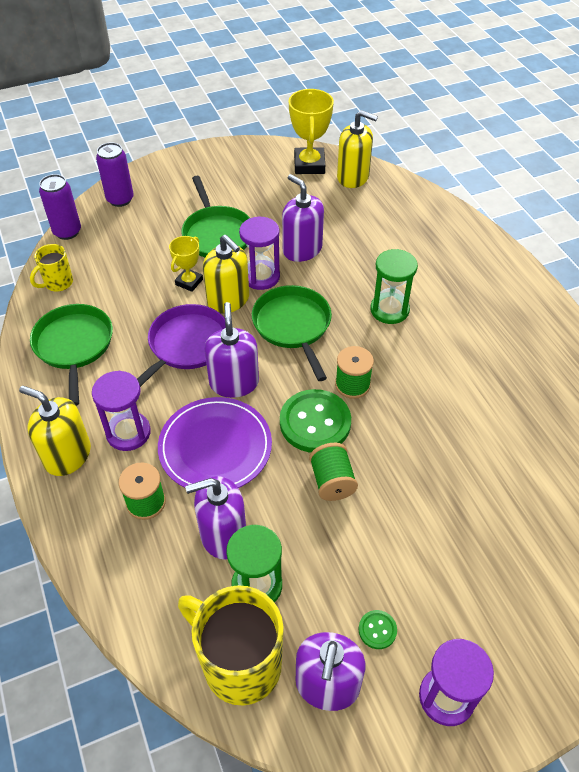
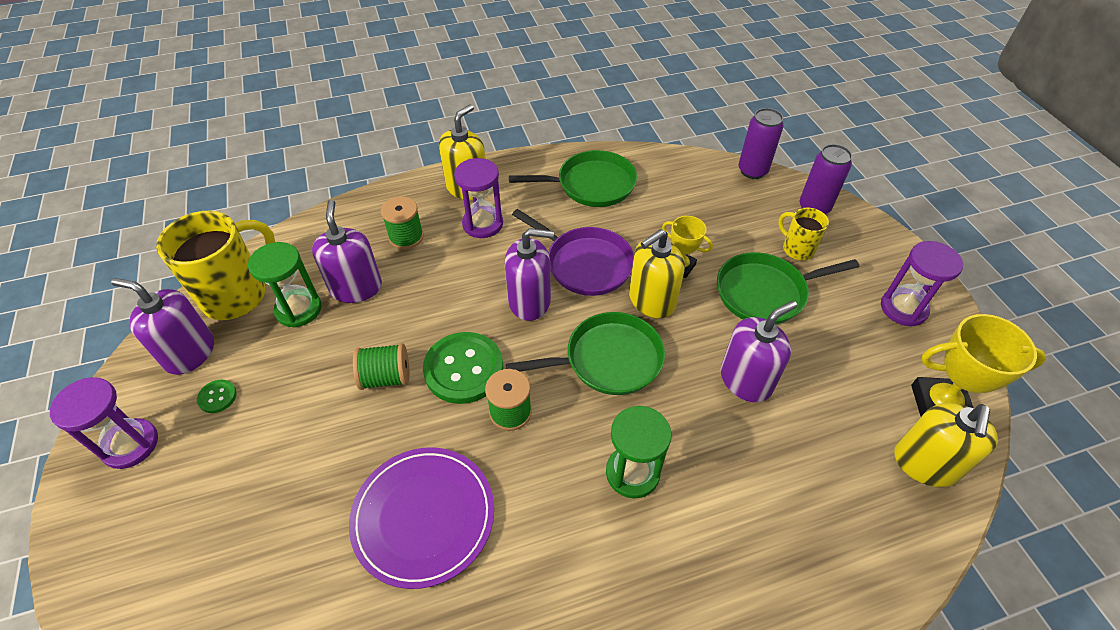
camera: 95 degrees right, 0 degrees up
(58, 283) = (675, 169): yellow mug -> yellow mug (797, 249)
(215, 447) = (452, 284): purple plate -> purple plate (423, 517)
(261, 277) = (692, 333): purple hourglass -> purple hourglass (903, 308)

